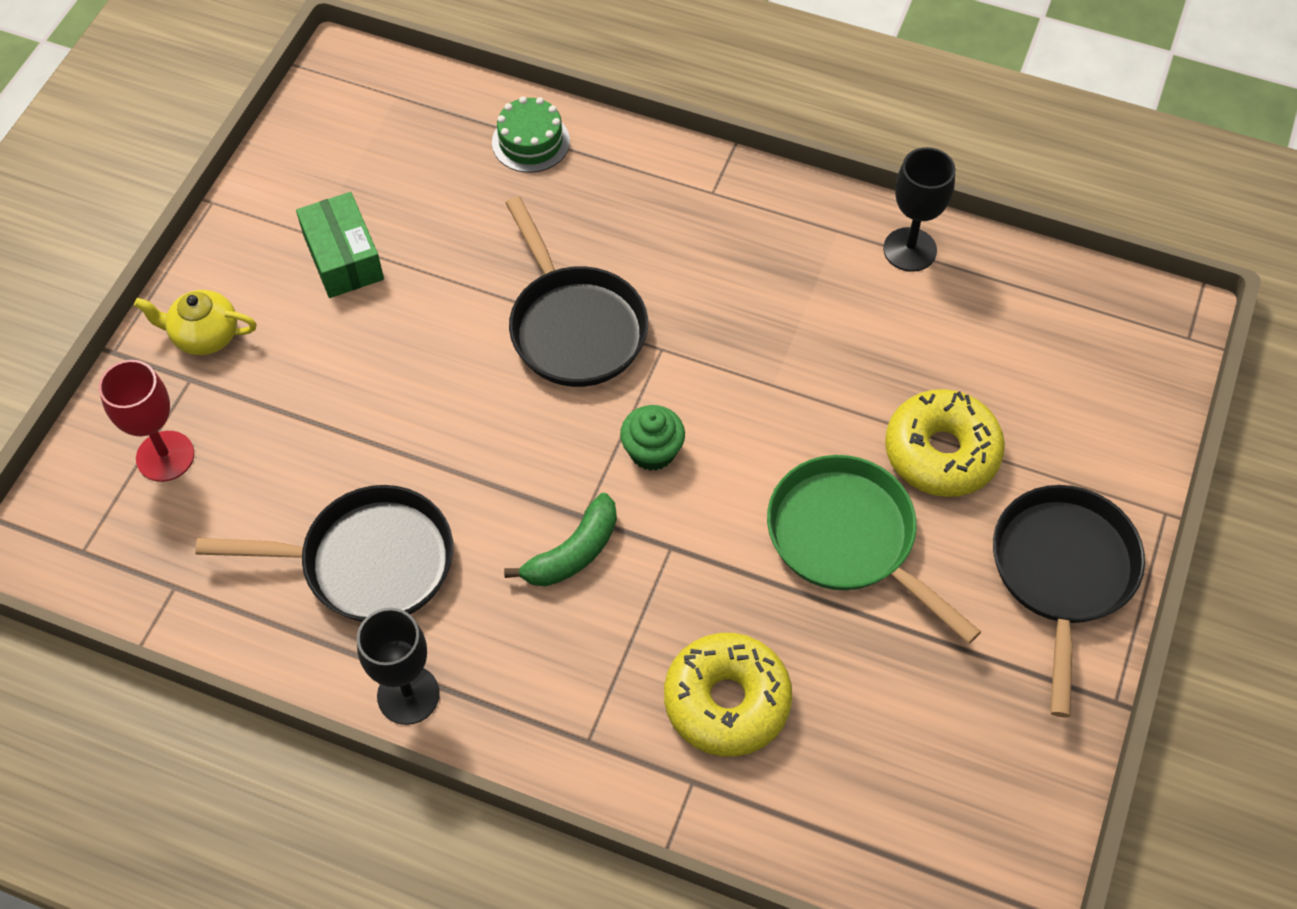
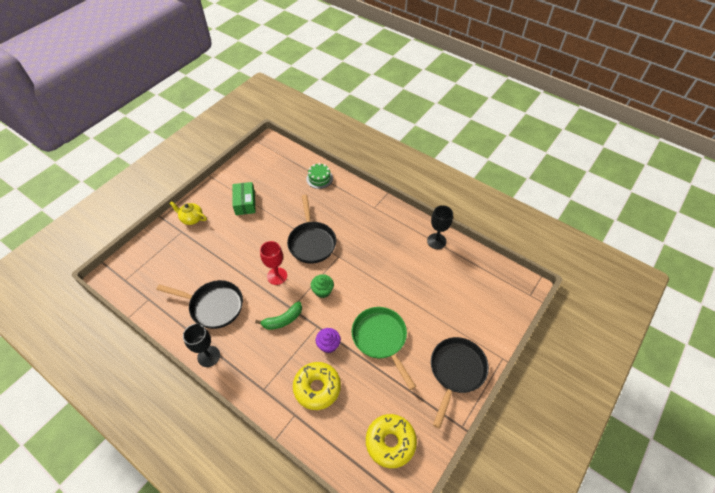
camera: 15 degrees right, 5 degrees down
(165, 456) = (163, 255): red goblet -> red goblet (277, 276)
(718, 587) = (328, 345): none -> purple cupcake
(941, 452) = (425, 315): yellow donut -> yellow donut (390, 442)

